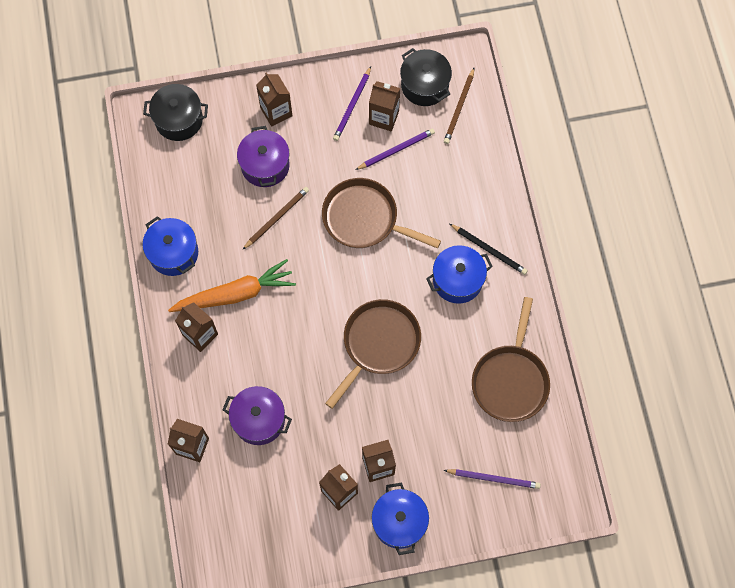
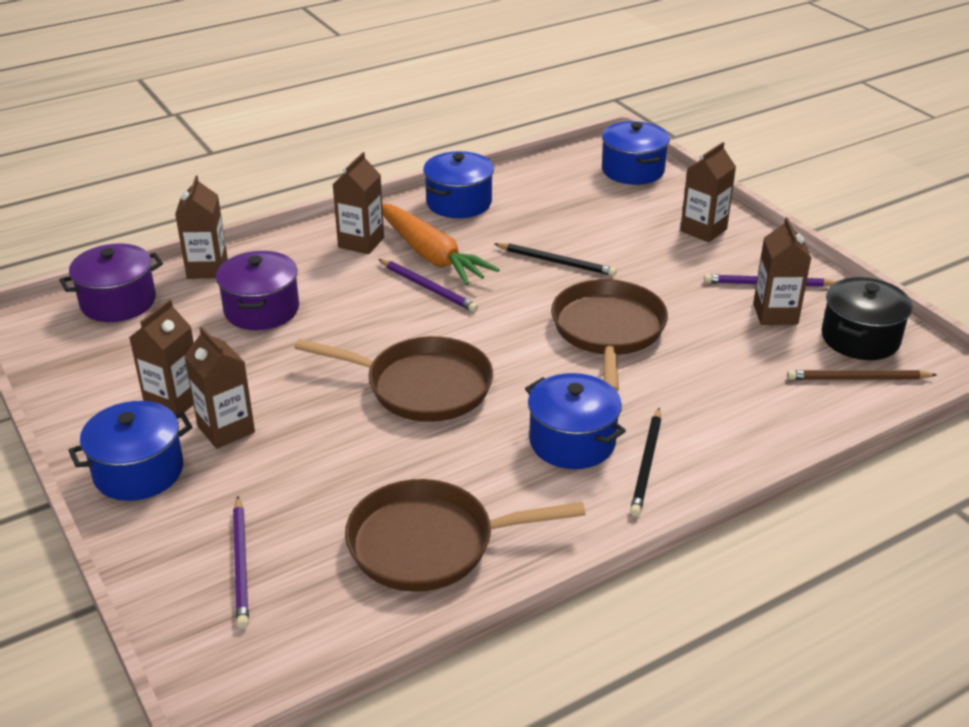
camera: 70 degrees right, 35 degrees down
(179, 120) = (633, 170): black pot -> blue pot
(265, 165) = (623, 238): purple pot -> purple pot (118, 302)
(276, 218) = (556, 262): brown pencil -> black pencil
(396, 150) = (735, 335): purple pencil -> purple pencil (428, 287)

